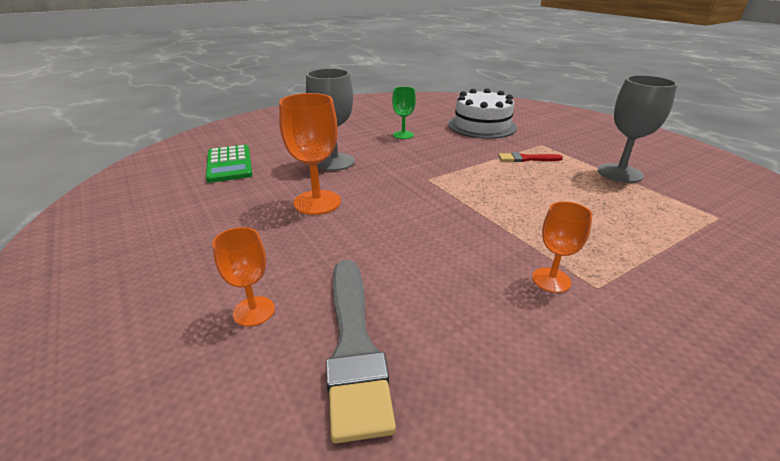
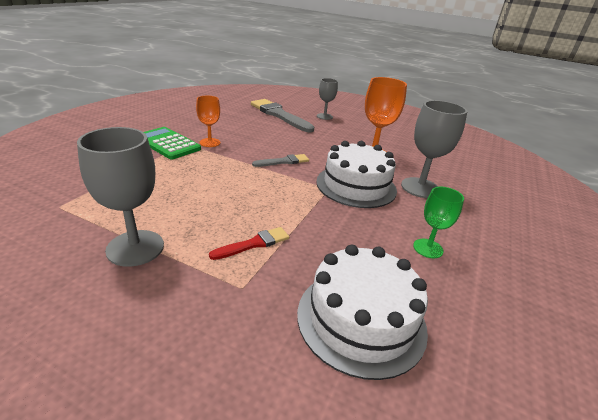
camera: 145 degrees right, 0 degrees up
(229, 164) = (477, 167): green calculator -> green calculator (168, 144)
(254, 311) = (324, 116): orange goblet -> grey goblet
(395, 176) = (356, 185): none -> white cake
(450, 218) = (283, 161): none -> grey brush

